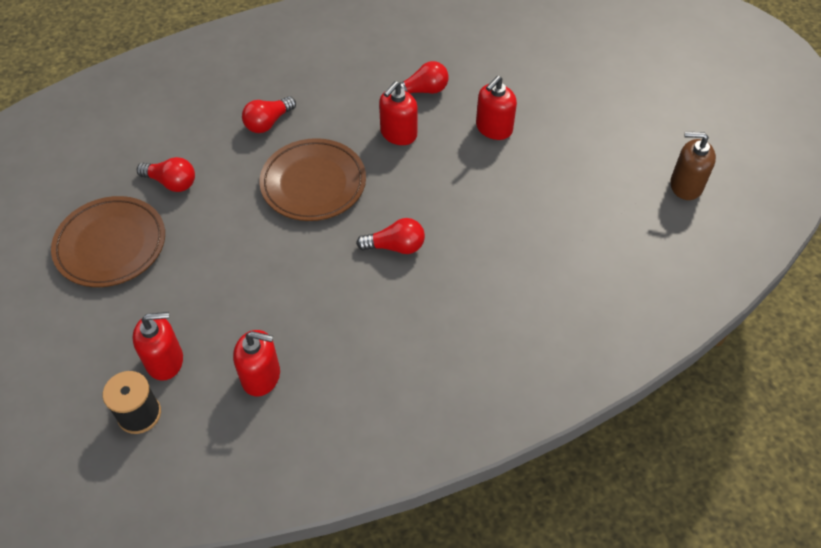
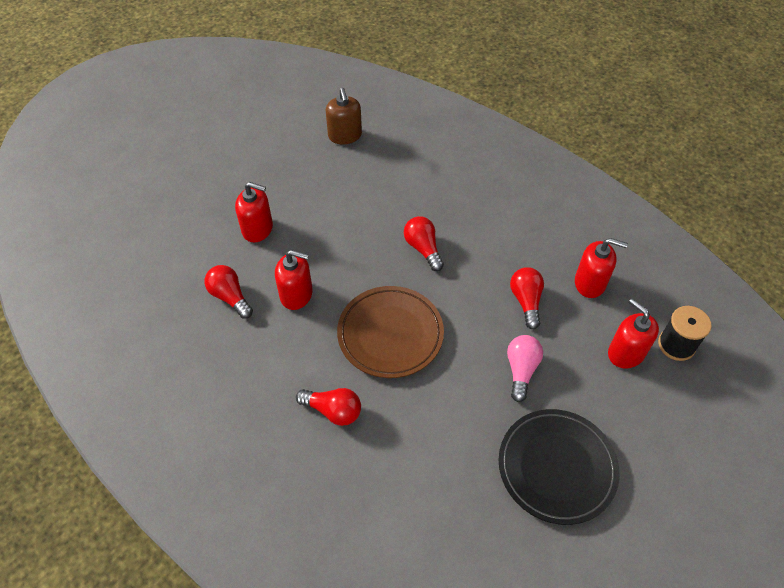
camera: 115 degrees left, 0 degrees up
(111, 245) = (556, 467): brown plate -> black plate
(171, 182) = (455, 458): red light bulb -> red light bulb (526, 301)
(211, 264) = (521, 370): none -> pink light bulb
(261, 376) = (590, 283): red soap dispenser -> red soap dispenser turned 120 degrees clockwise
(686, 185) = (267, 103): brown soap dispenser -> brown soap dispenser (345, 135)

